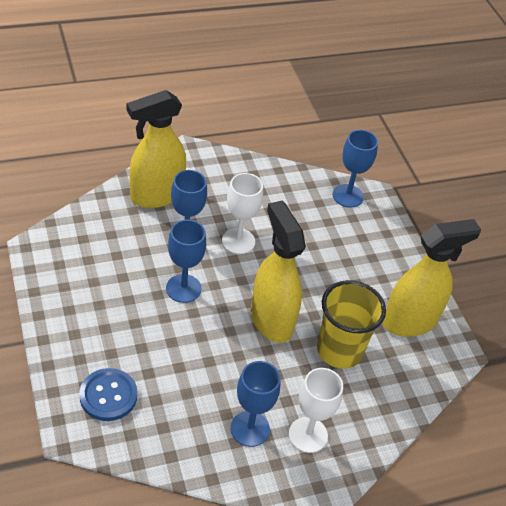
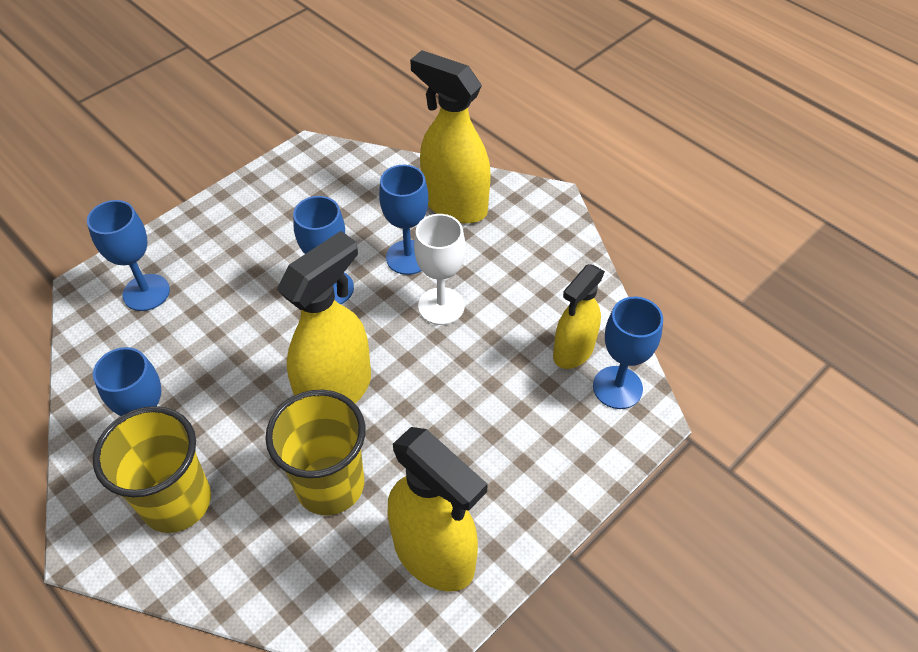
camera: 70 degrees right, 5 degrees up
(108, 396) = (146, 292): blue button -> blue goblet
(308, 435) = (176, 501): white goblet -> yellow cup
(312, 200) = (573, 351): none -> yellow spray bottle

